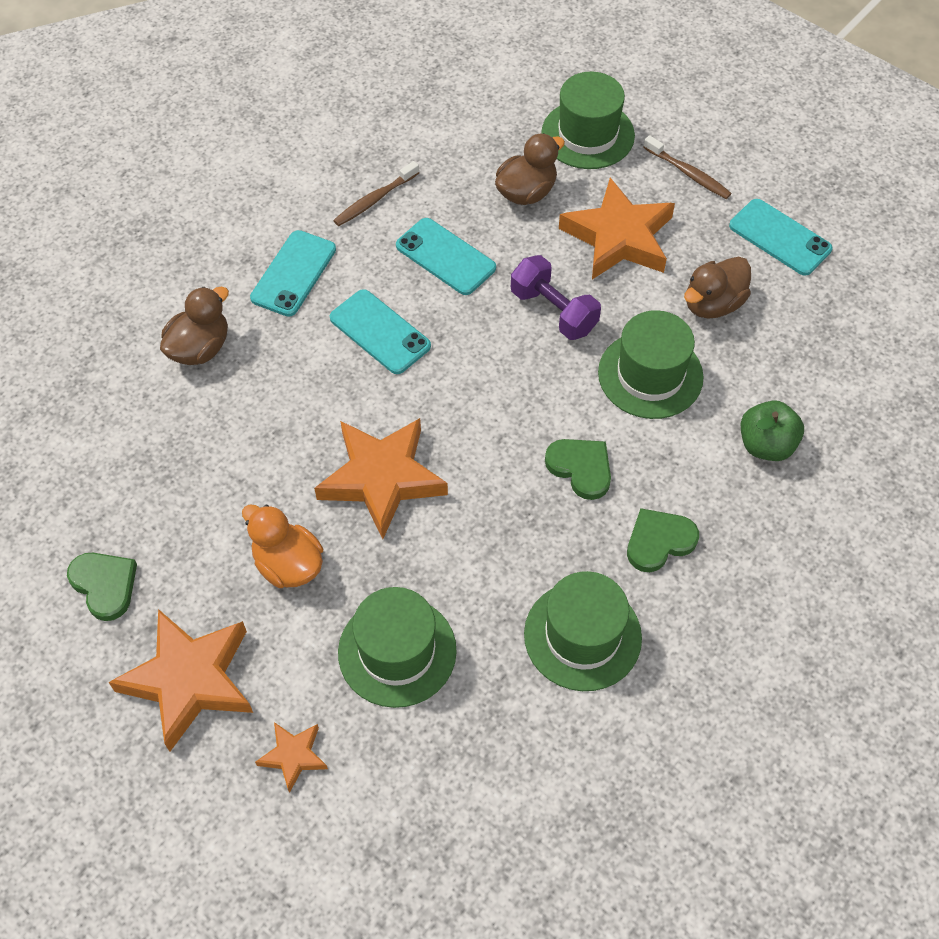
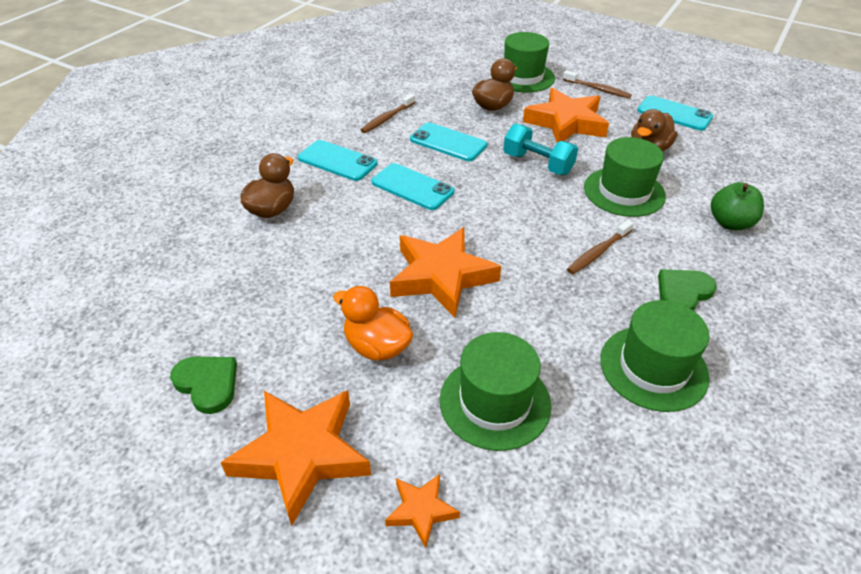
camera: 10 degrees left, 15 degrees down
(293, 273) = (337, 161): turquoise phone -> turquoise phone turned 75 degrees counterclockwise
(553, 311) = (537, 164): purple dumbbell -> turquoise dumbbell
(581, 468) = (598, 252): green heart -> brown toothbrush

